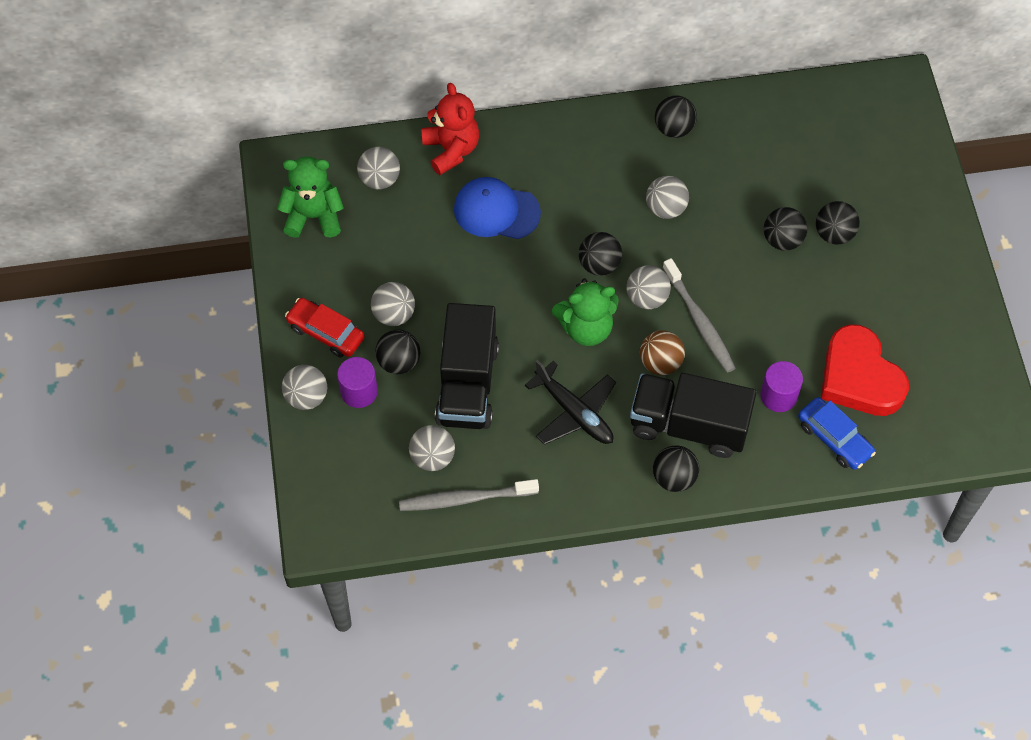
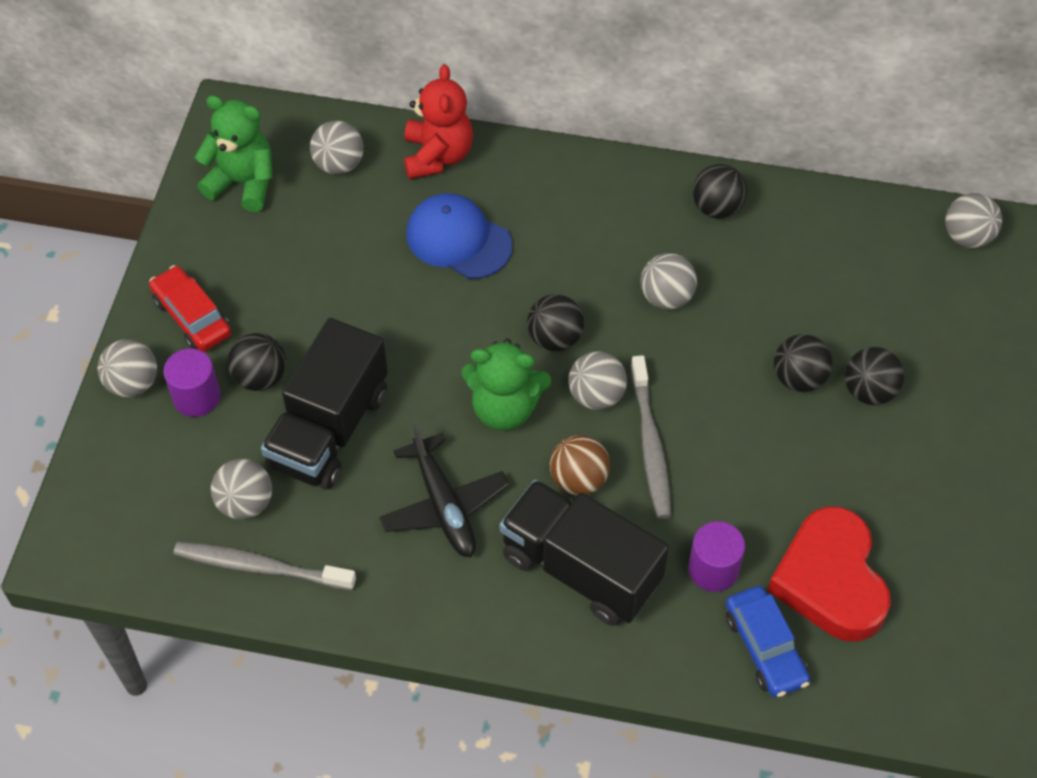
camera: 20 degrees right, 5 degrees down
(394, 314) = (281, 321): grey ball -> grey ball (967, 237)
(674, 478) = (533, 628): black ball -> none

